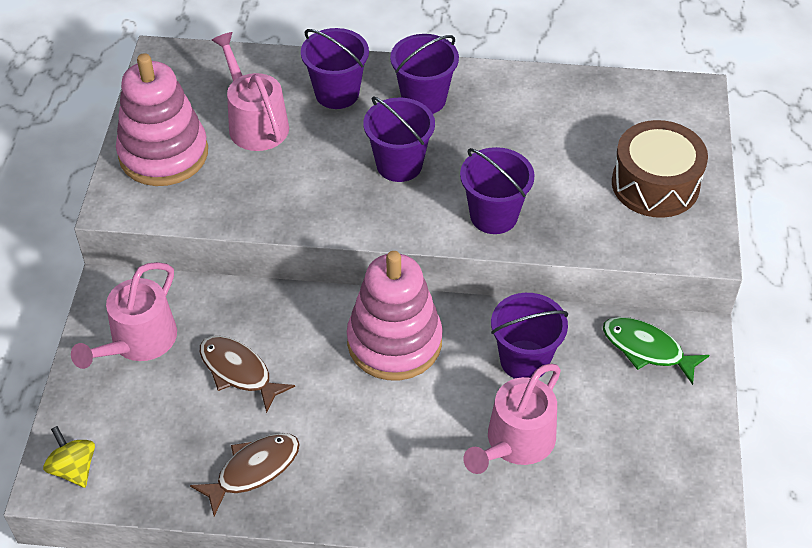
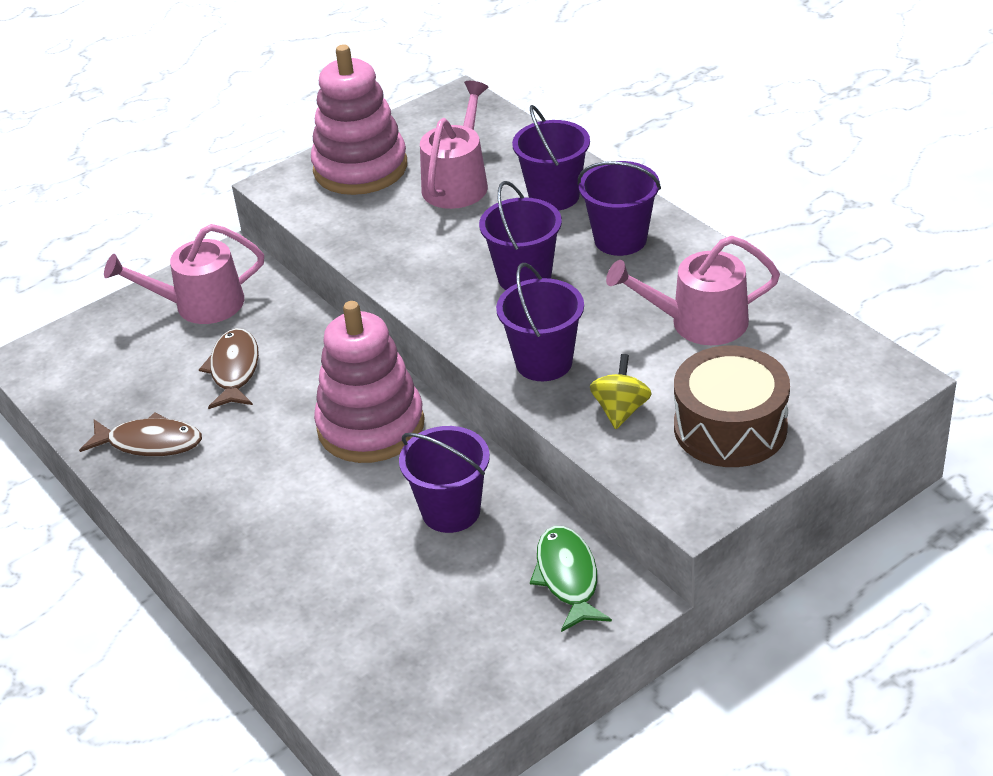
camera: 50 degrees right, 10 degrees down
(74, 468) = (49, 359): yellow spinning top -> yellow spinning top (621, 410)
(516, 442) = (354, 565): pink watering can -> pink watering can (699, 322)

